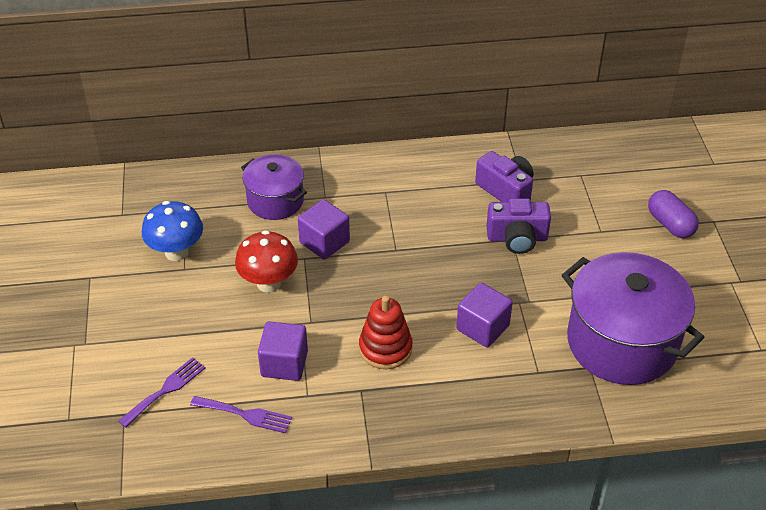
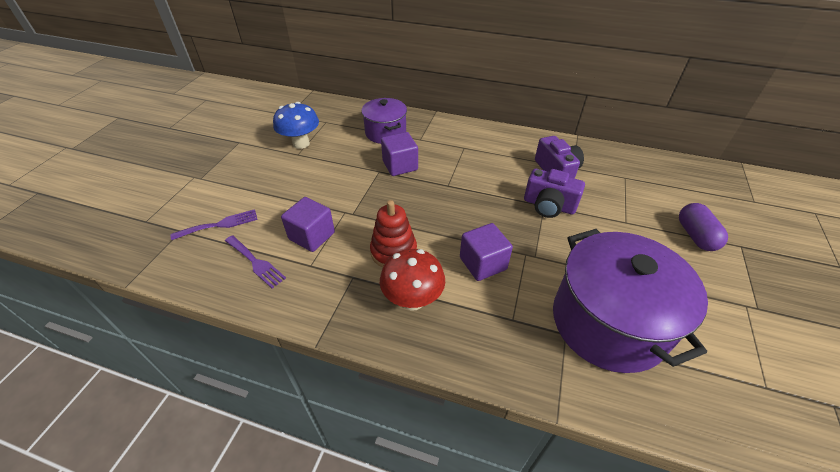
camera: 25 degrees right, 0 degrees up
(268, 283) = (343, 179): red mushroom -> red mushroom (412, 300)

